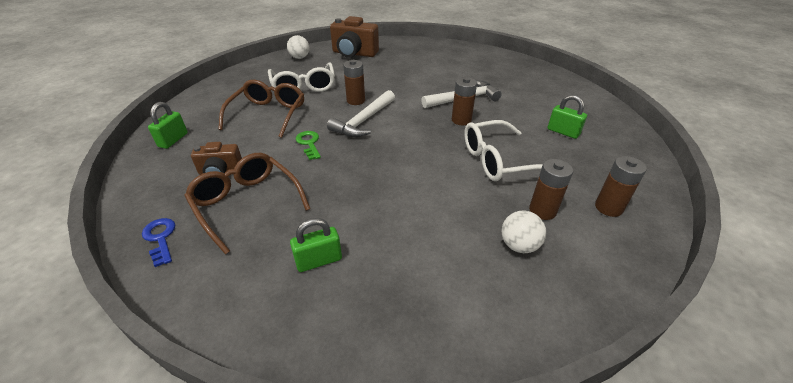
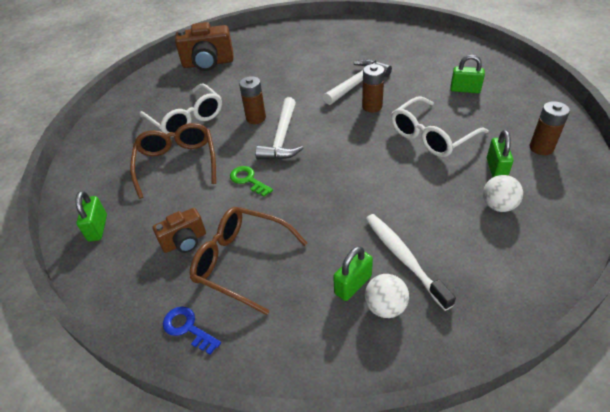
camera: 20 degrees left, 5 degrees up
(300, 57) = (151, 86): white ball -> white ball (385, 307)
(384, 256) = (403, 258): none -> white toothbrush
(542, 210) = (496, 169): brown battery -> green padlock

